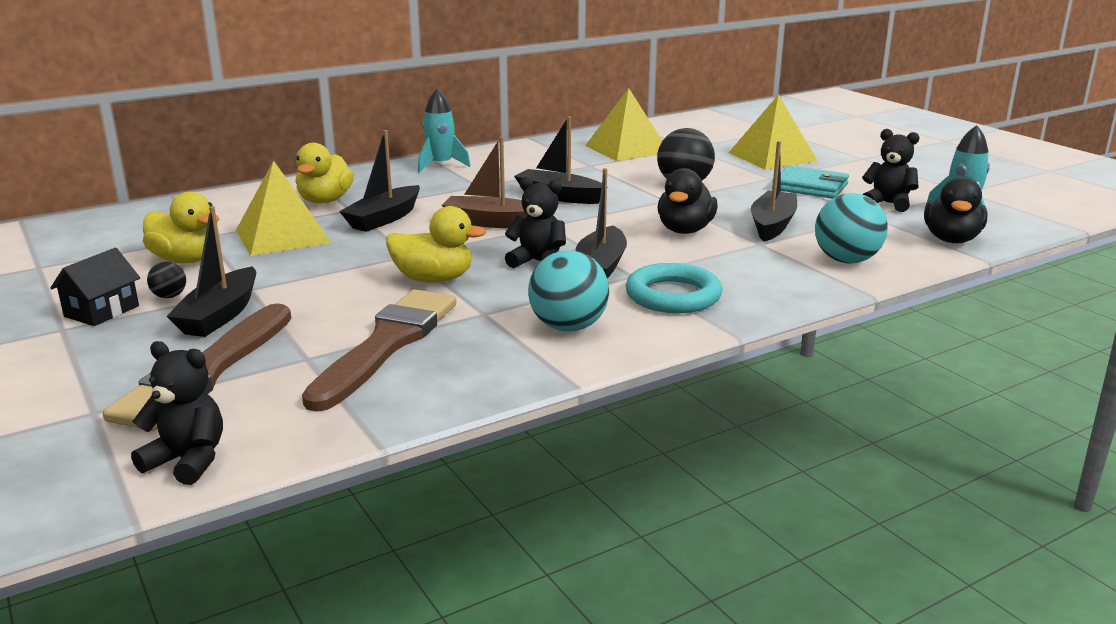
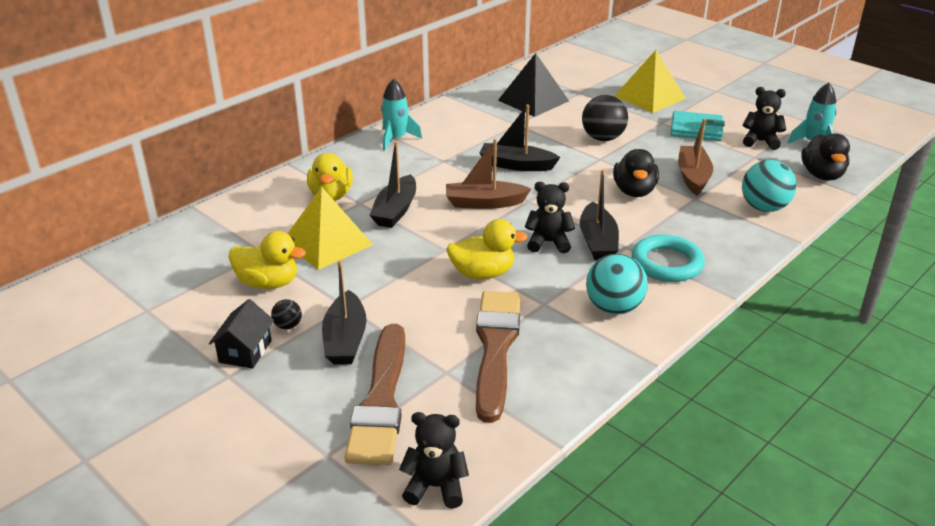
camera: 15 degrees left, 10 degrees up
(626, 149) = (533, 100): yellow pyramid -> black pyramid
(772, 225) = (693, 177): black boat -> brown boat

